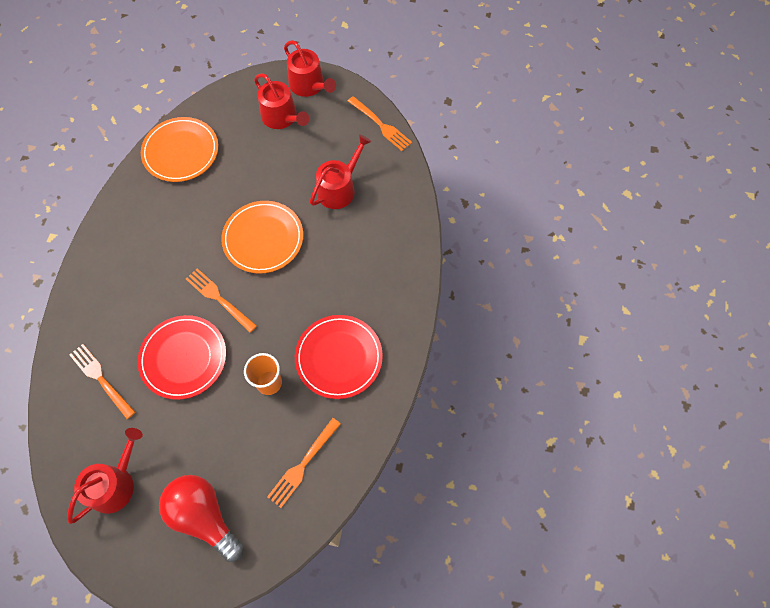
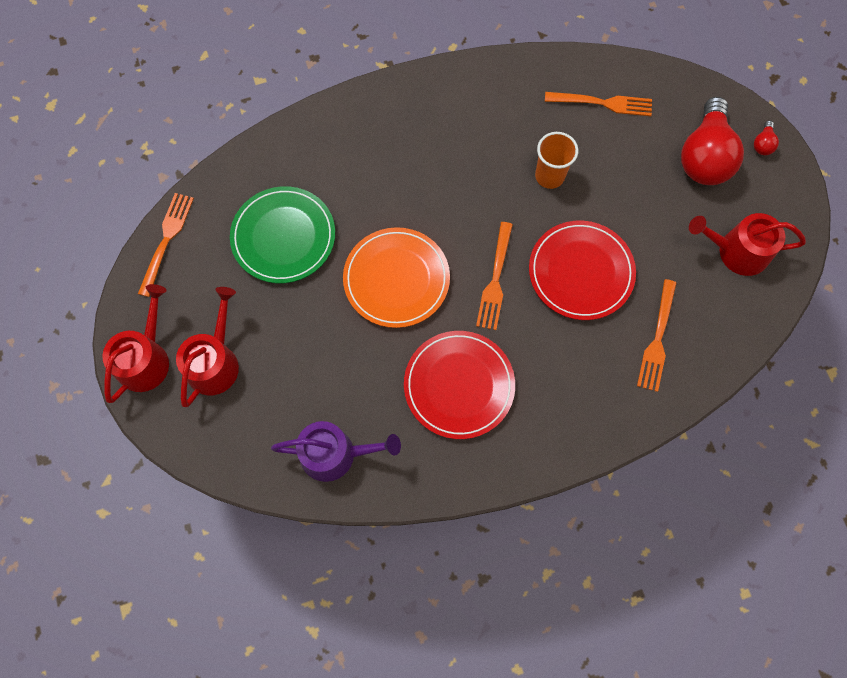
camera: 120 degrees left, 5 degrees up
(181, 152) = (335, 454): orange plate -> purple watering can
(181, 576) = (762, 144): none -> red light bulb
(339, 188) = (283, 237): red watering can -> green plate
(339, 357) = (482, 129): red plate -> red plate (459, 385)

